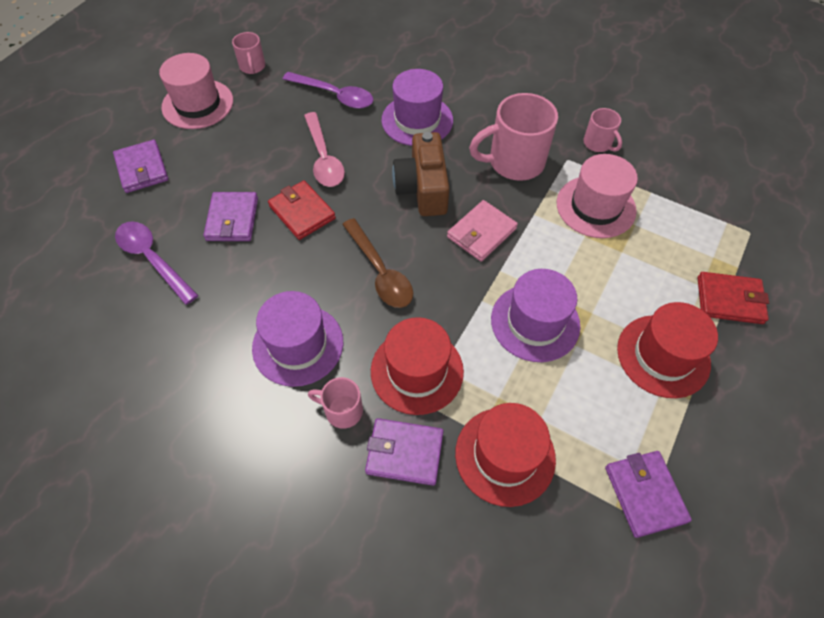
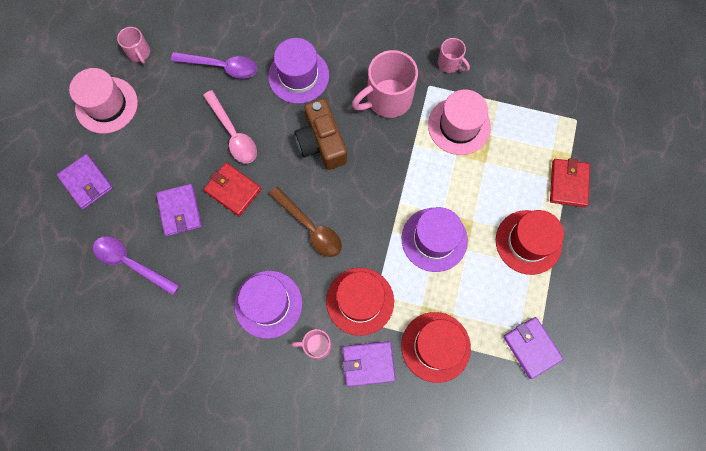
camera: 15 degrees left, 15 degrees up
(481, 233) = (377, 173): pink wallet -> none
(729, 300) = (568, 184): red wallet -> red wallet turned 75 degrees counterclockwise

